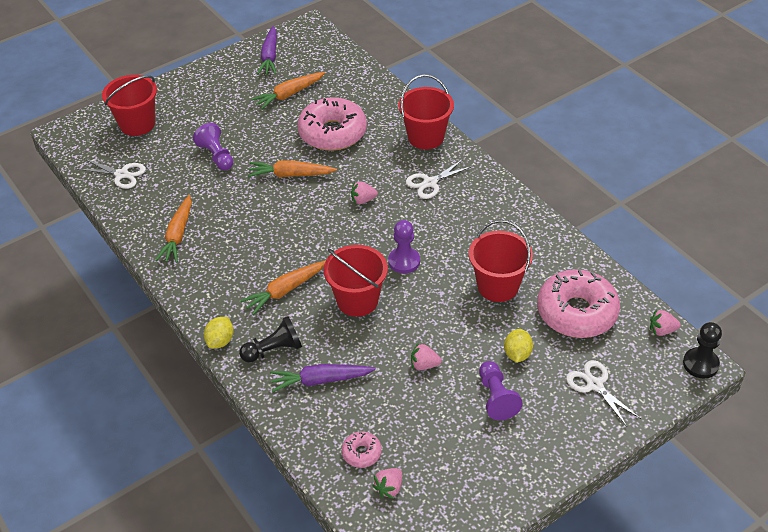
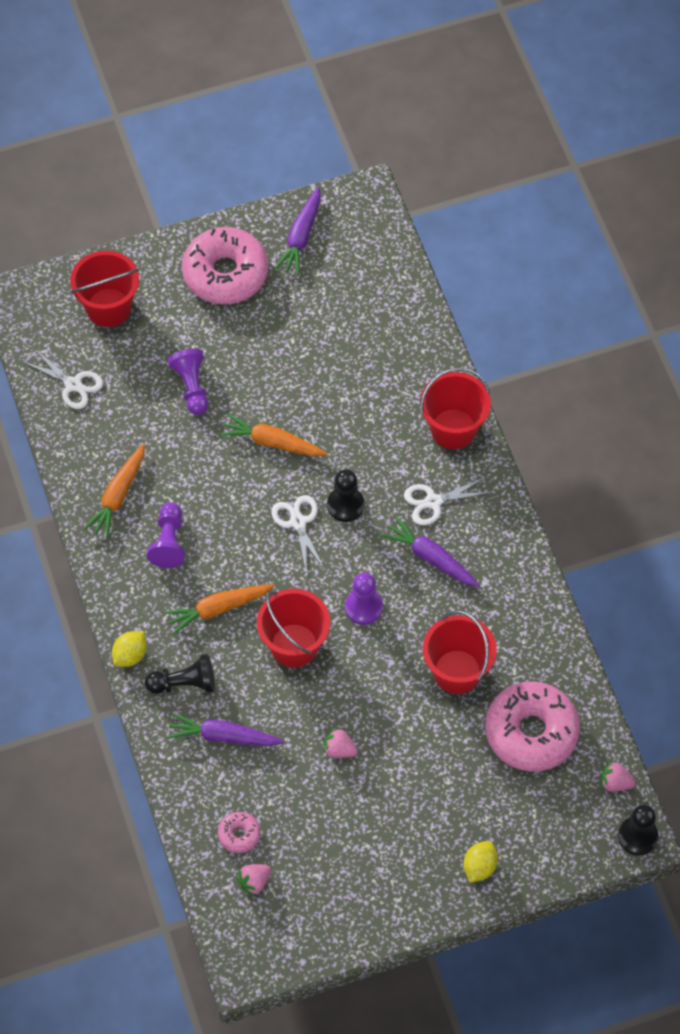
camera: 15 degrees right, 15 degrees up
(289, 94) = (307, 310): orange carrot -> none
(332, 133) = (341, 390): pink donut -> pink donut (225, 273)
(363, 200) = (345, 505): pink strawberry -> black pawn
(444, 217) = (431, 558): none -> purple carrot
(496, 397) = (401, 812): purple pawn -> purple pawn (169, 542)
(517, 354) = (444, 766): yellow lemon -> yellow lemon (479, 867)
(594, 385) = (511, 827): white scissors -> white scissors (298, 522)

